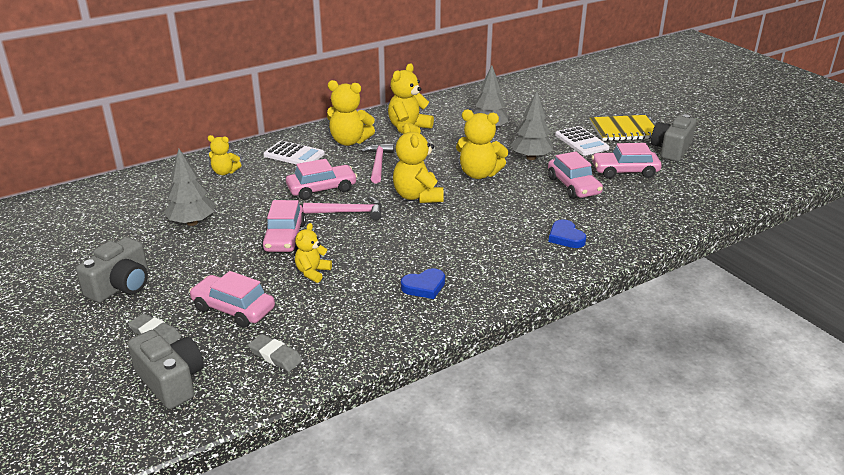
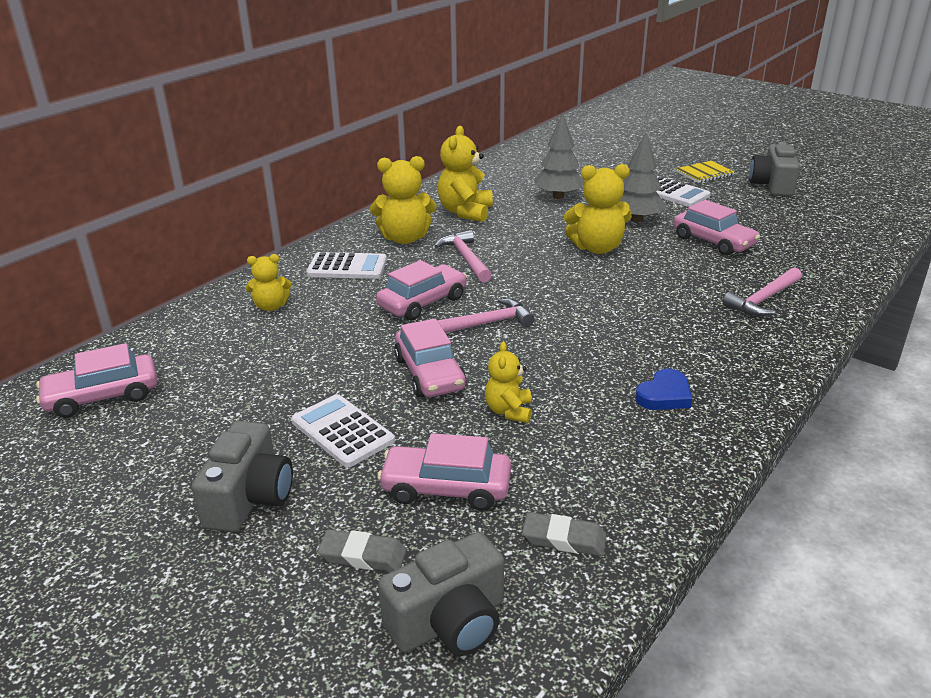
camera: 20 degrees left, 0 degrees up
(171, 381) = (449, 622): grey camera -> grey camera turned 120 degrees clockwise
(192, 222) = (281, 382): grey tree -> none
(202, 260) = (342, 431): none -> white calculator
(417, 196) = (550, 287): yellow teddy bear -> none
(566, 237) = (763, 300): blue heart -> pink hammer
(624, 130) = (704, 173): yellow notebook -> yellow notebook, size x0.65
(624, 171) = (750, 216): pink car -> pink car (102, 396)

